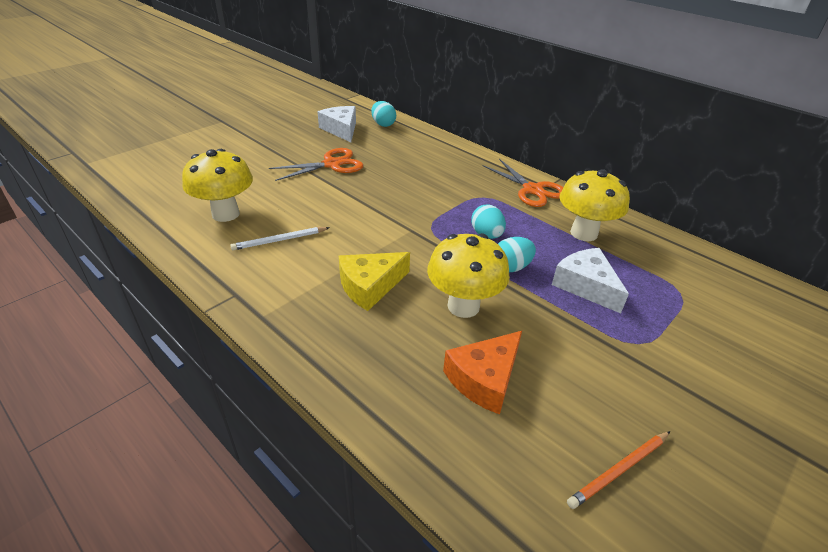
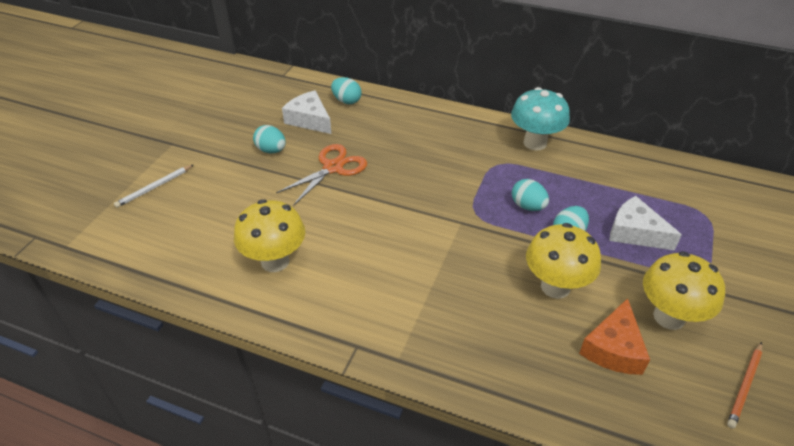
camera: 20 degrees left, 5 degrees up
(279, 240) = (351, 274): white pencil -> white pencil (154, 187)
(292, 142) = (271, 150): none -> turquoise egg
(370, 286) = (467, 294): yellow cheese -> none
(532, 190) = (535, 143): orange scissors -> turquoise mushroom
(584, 233) = (603, 178): yellow mushroom -> yellow mushroom (669, 317)

